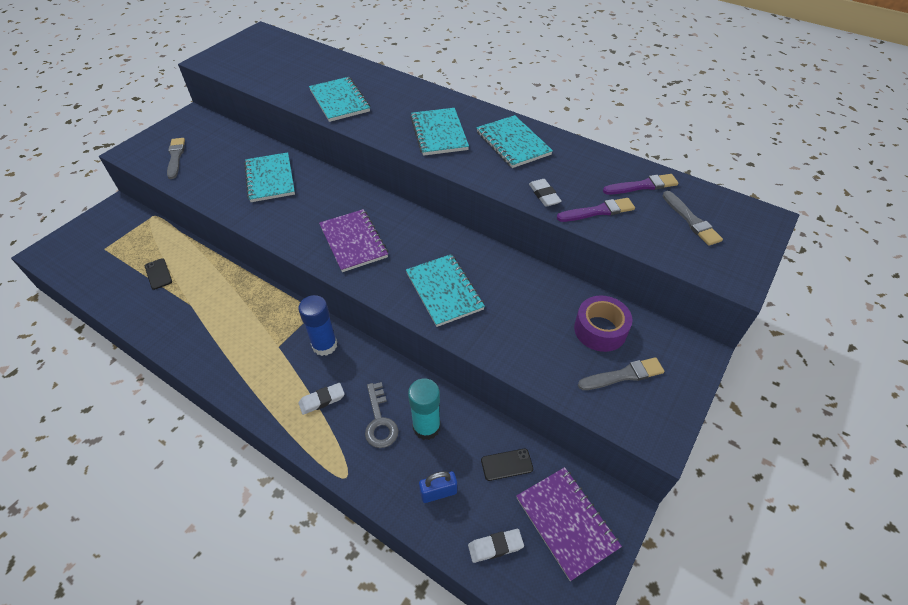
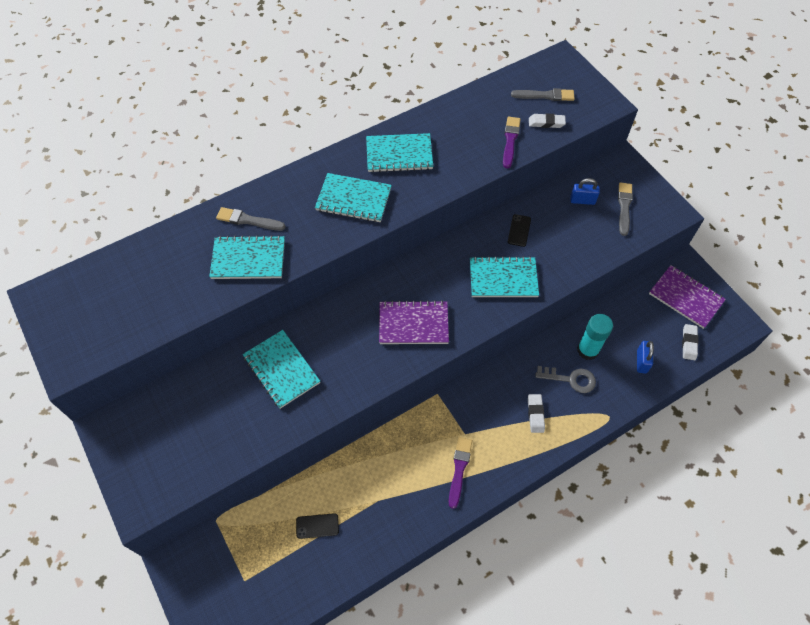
camera: 65 degrees left, 10 degrees up
(175, 157) = (183, 456): grey brush -> grey brush (248, 220)
(270, 179) = (281, 370): turquoise notebook -> turquoise notebook turned 45 degrees clockwise
(324, 345) = (480, 397): blue glue stick -> none
(506, 464) = (635, 312): black phone -> black phone (519, 230)
(544, 195) = (475, 163): white eraser -> white eraser (546, 123)
(566, 522) = (685, 297): purple notebook -> purple notebook turned 45 degrees clockwise
(600, 330) = (582, 200): purple tape -> blue padlock
(642, 186) = (496, 102): purple brush -> purple brush (459, 469)

